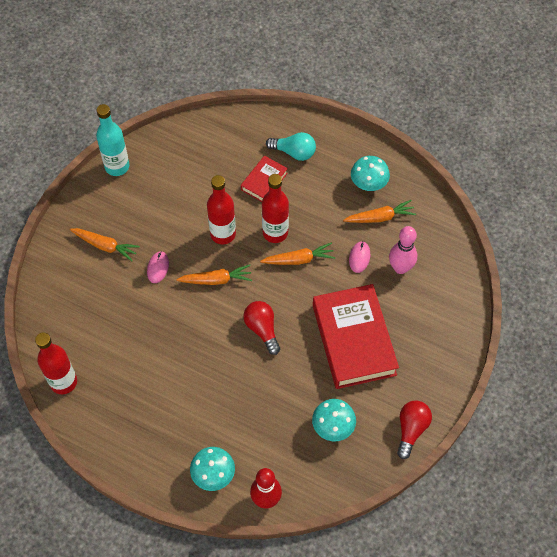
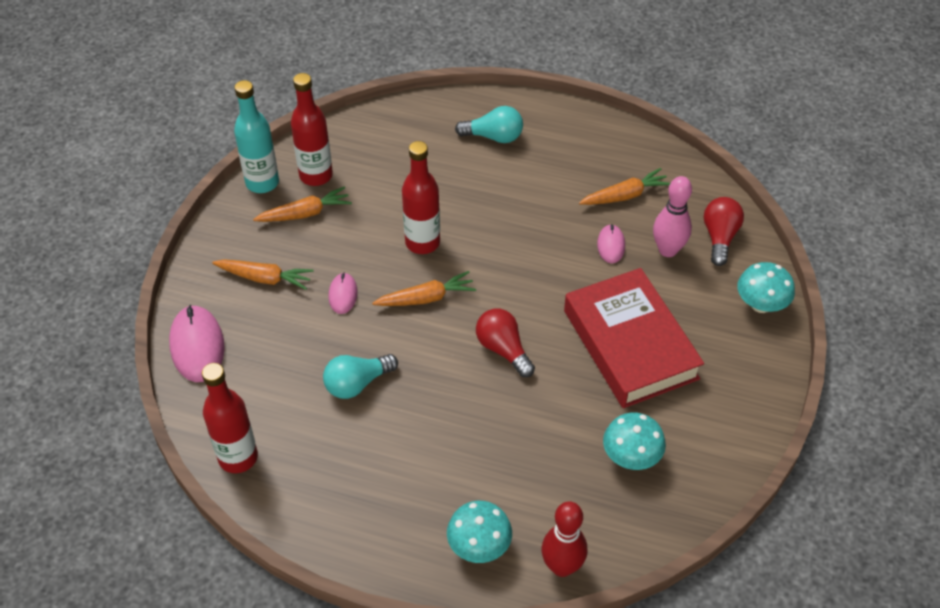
camera: 10 degrees left, 10 degrees down
(49, 292) = (197, 346): none -> pink mouse
(154, 339) = (357, 383): none -> turquoise light bulb
(264, 181) = (462, 174): red book -> none
(275, 233) = (492, 231): red bottle -> red bottle (316, 175)
(299, 259) = (531, 259): orange carrot -> orange carrot (305, 213)
(368, 184) = (599, 159): turquoise mushroom -> turquoise mushroom (761, 304)
(411, 429) = (738, 444): red light bulb -> red light bulb (719, 237)

